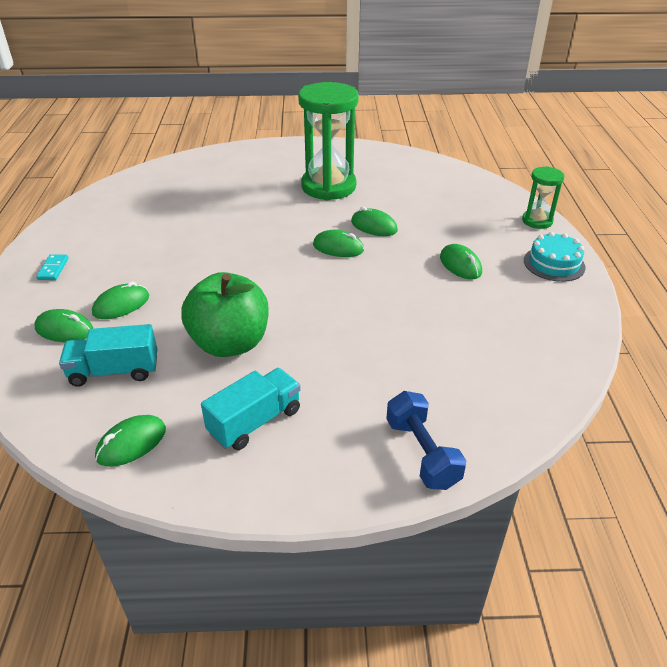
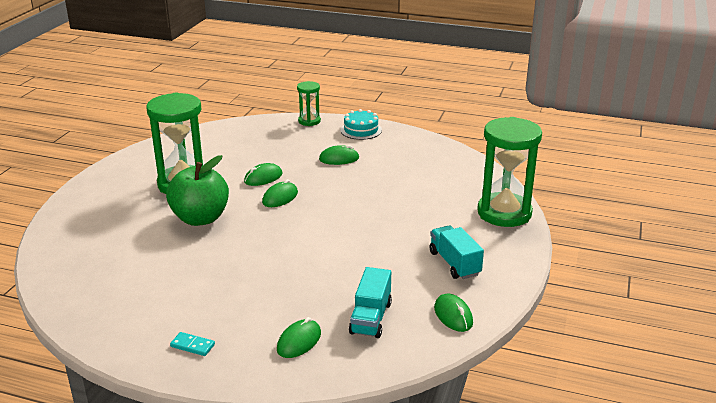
camera: 70 degrees left, 10 degrees down
(121, 305) = (283, 308): green mouse -> none
(230, 343) = (368, 262): green apple -> green apple (200, 218)
(422, 453) = (504, 213): blue dumbbell -> green hourglass

